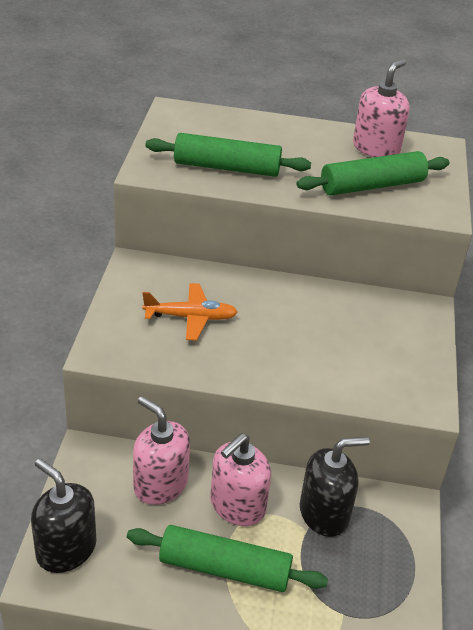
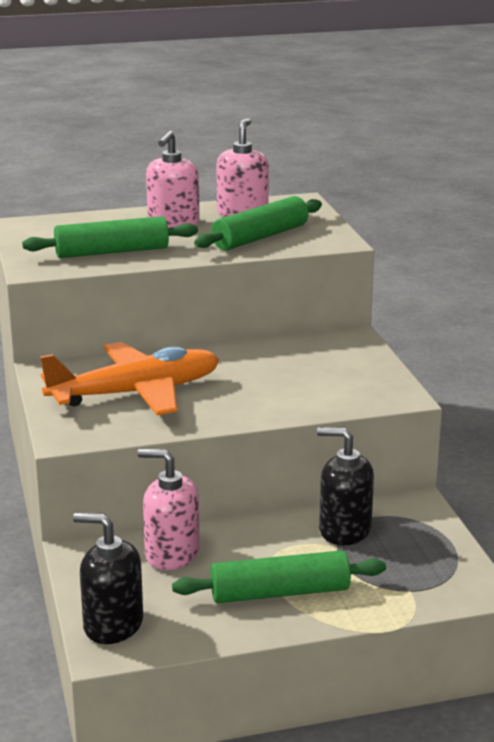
camera: 20 degrees left, 15 degrees down
(190, 317) = (135, 393): orange plane -> orange plane, size x1.80
(237, 505) = (258, 547): pink soap dispenser -> pink soap dispenser (173, 223)
(324, 513) = (344, 530): black soap dispenser -> black soap dispenser turned 120 degrees counterclockwise

